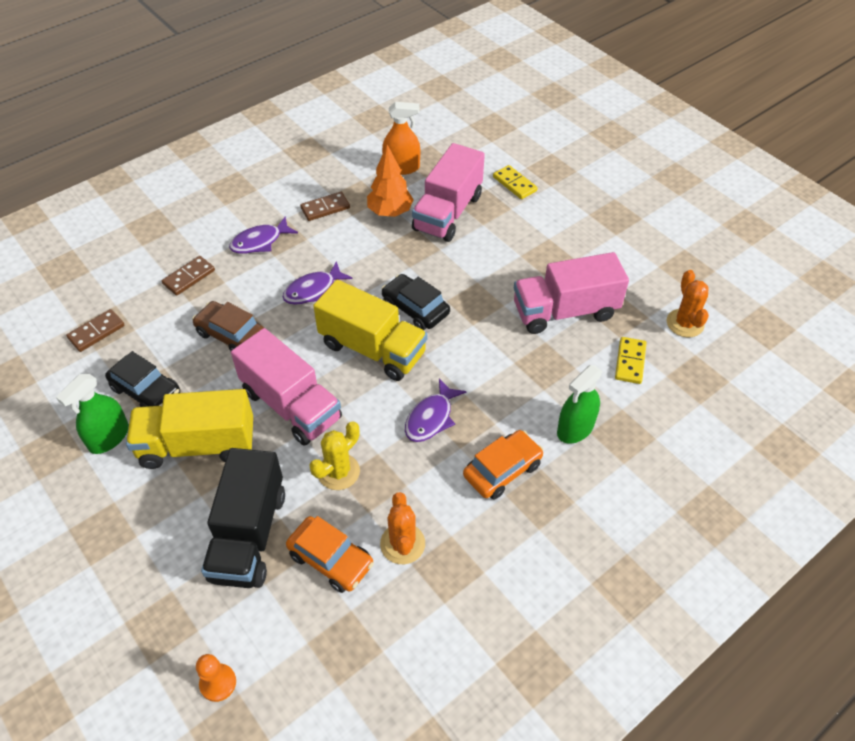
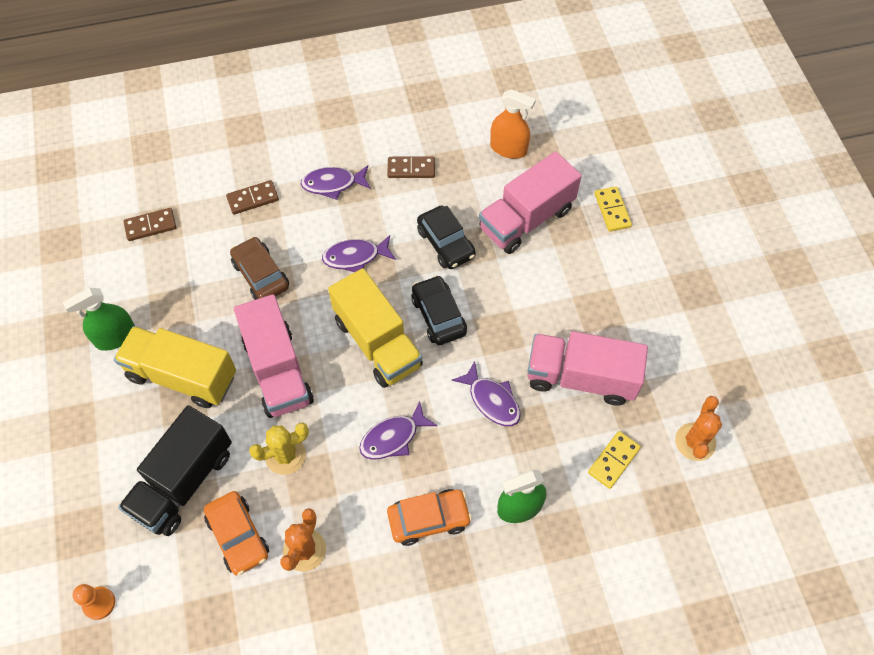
camera: 25 degrees right, 10 degrees up
(146, 391) = (165, 303): black car -> black car (446, 243)
(390, 212) = (470, 197): orange tree -> none
(501, 356) = (492, 400): none -> purple fish

